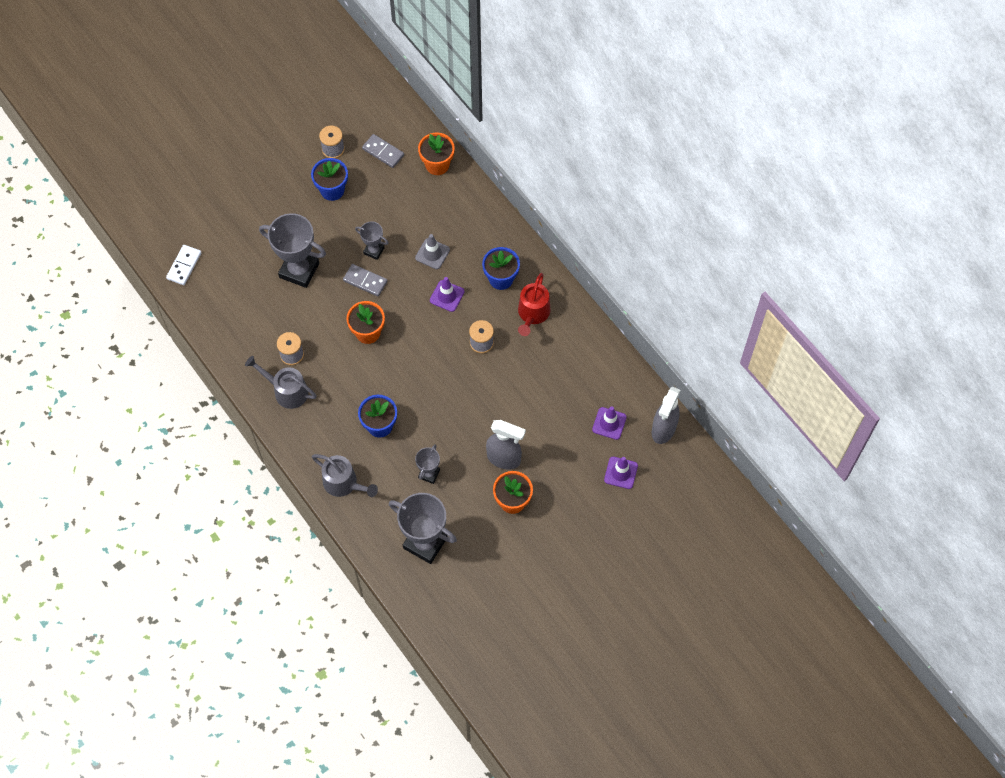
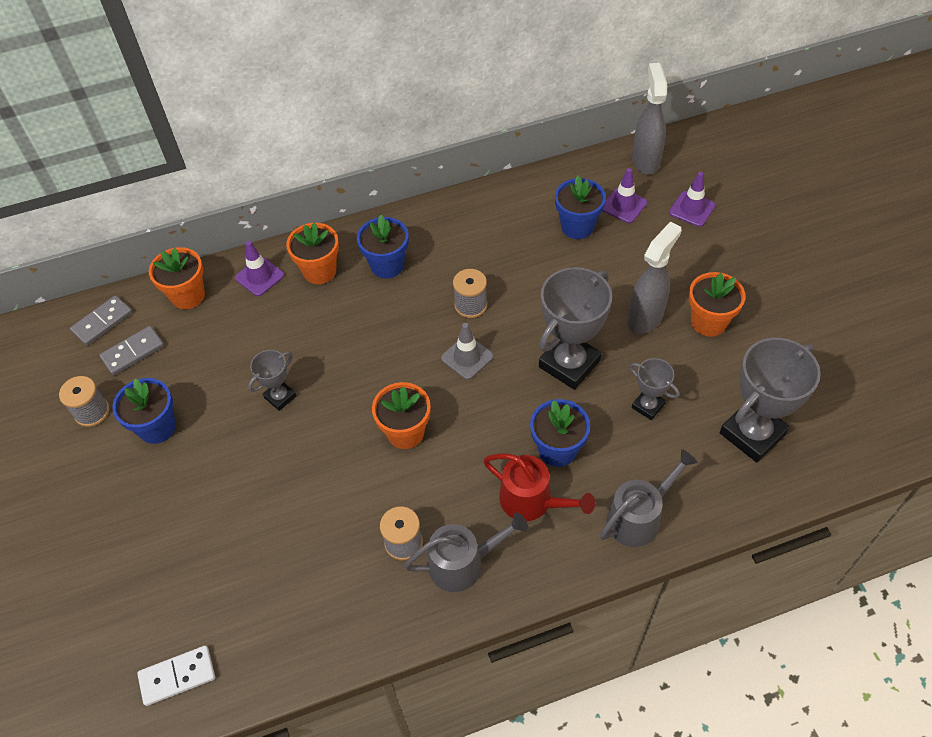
camera: 70 degrees left, 10 degrees down
(184, 266) = (177, 676): white domino -> white domino turned 60 degrees counterclockwise
(287, 391) = (463, 563): grey watering can -> grey watering can turned 150 degrees counterclockwise
(299, 270) = (266, 501): grey trophy -> grey trophy (569, 364)
(365, 281) = (323, 418): grey domino -> grey domino (102, 322)
(432, 254) = (317, 330): grey traffic cone -> grey traffic cone (467, 357)
(447, 296) = (387, 327): purple traffic cone -> purple traffic cone (260, 276)
(483, 237) = (319, 271): none -> orange flower pot
(533, 314) = (450, 244): red watering can -> red watering can (532, 501)
(577, 395) = (577, 226): none -> blue flower pot
(663, 430) = (645, 161): grey spray bottle -> grey spray bottle turned 135 degrees counterclockwise

